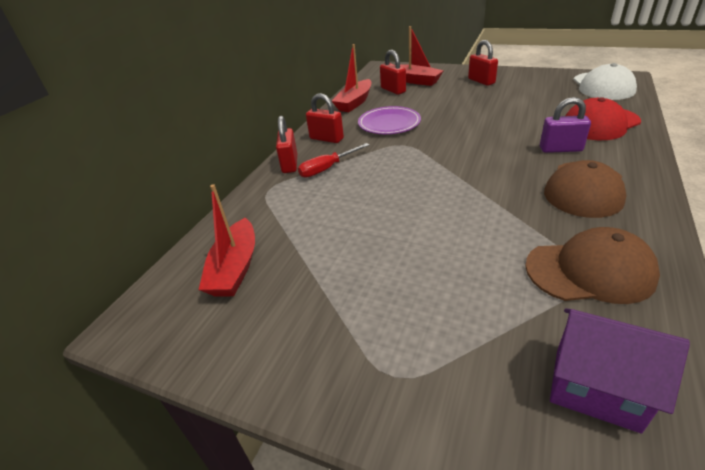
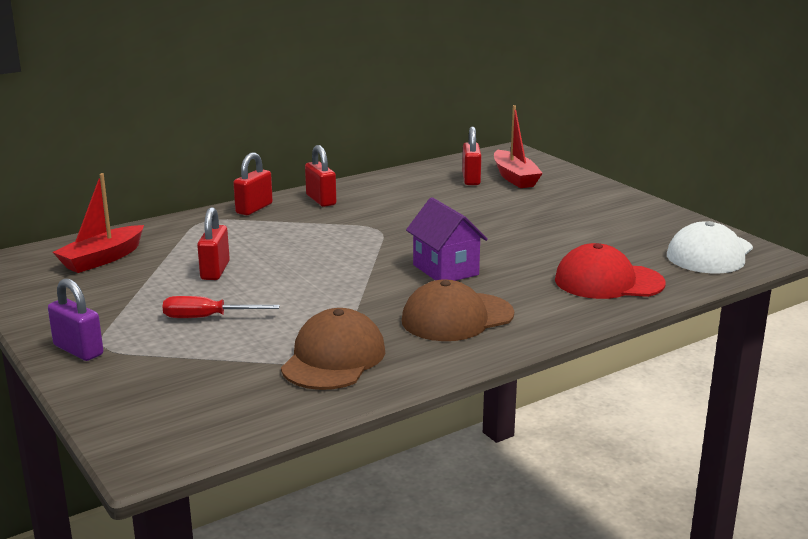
camera: 30 degrees right, 15 degrees down
(327, 168) = (277, 223): red screwdriver -> red screwdriver (207, 318)
(354, 102) = (408, 178): red boat -> none
(389, 123) = (402, 207): purple plate -> none
(481, 81) = (585, 202): red padlock -> red padlock (215, 271)
(560, 149) = (512, 285): purple padlock -> purple padlock (78, 350)
(589, 271) = (333, 358): brown cap -> brown cap turned 105 degrees counterclockwise
(596, 388) = (204, 400): purple house -> purple house (445, 270)

